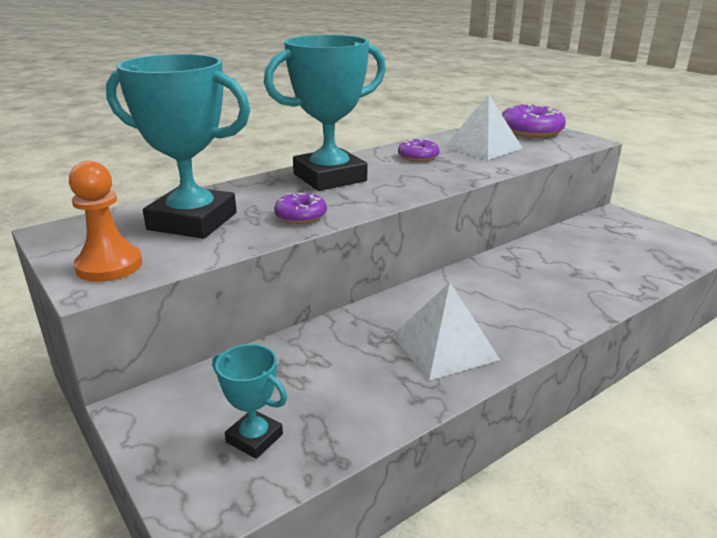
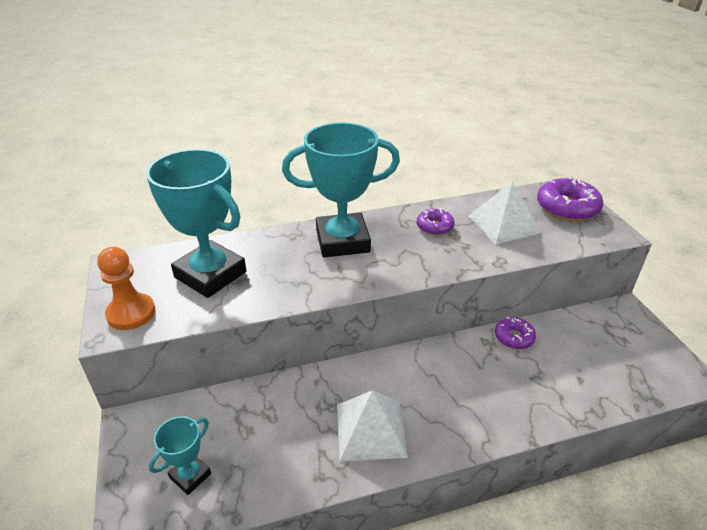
camera: 20 degrees right, 10 degrees up
(254, 438) = (190, 475): turquoise trophy -> turquoise trophy turned 75 degrees clockwise
(301, 216) = (291, 287): purple donut -> purple donut (514, 337)

